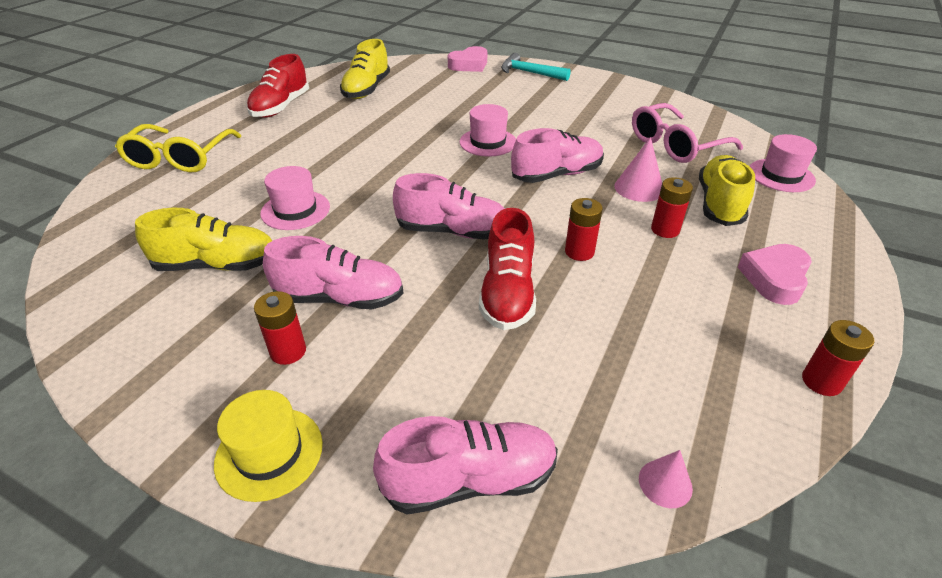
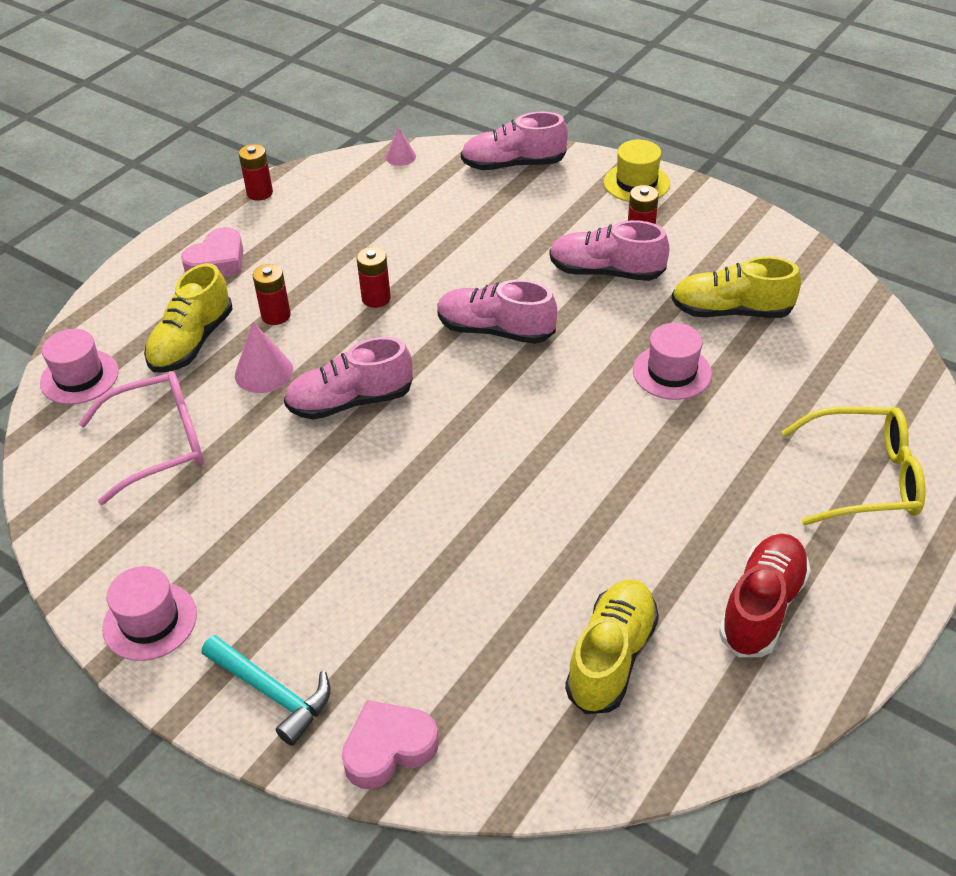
camera: 170 degrees left, 5 degrees up
(179, 159) = (865, 478): yellow glasses -> yellow glasses turned 75 degrees clockwise
(488, 142) = (419, 474): pink hat -> pink hat (150, 621)
(507, 293) = (458, 266): red shoe -> none

